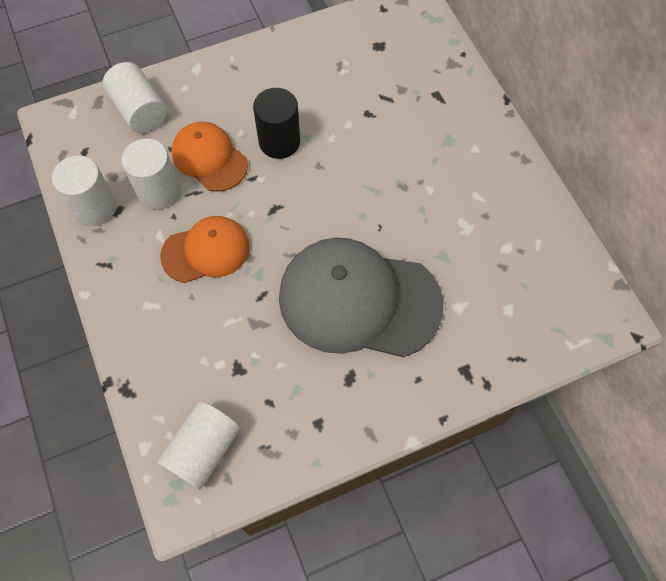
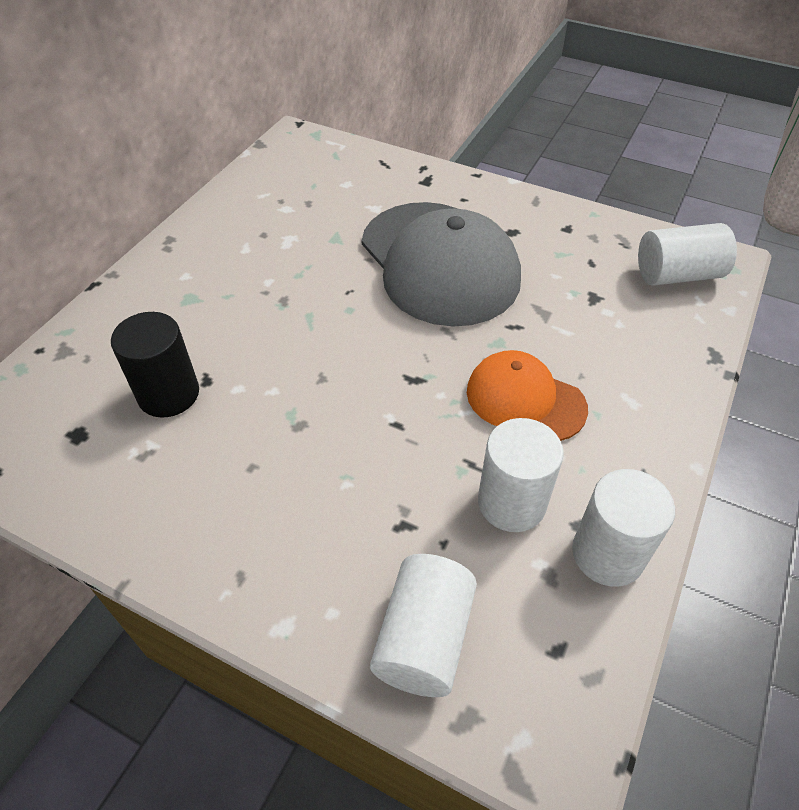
camera: 130 degrees left, 15 degrees down
(209, 158) = (414, 486): orange cap -> none
(279, 142) = (323, 434): black cylinder -> black cylinder (168, 394)

